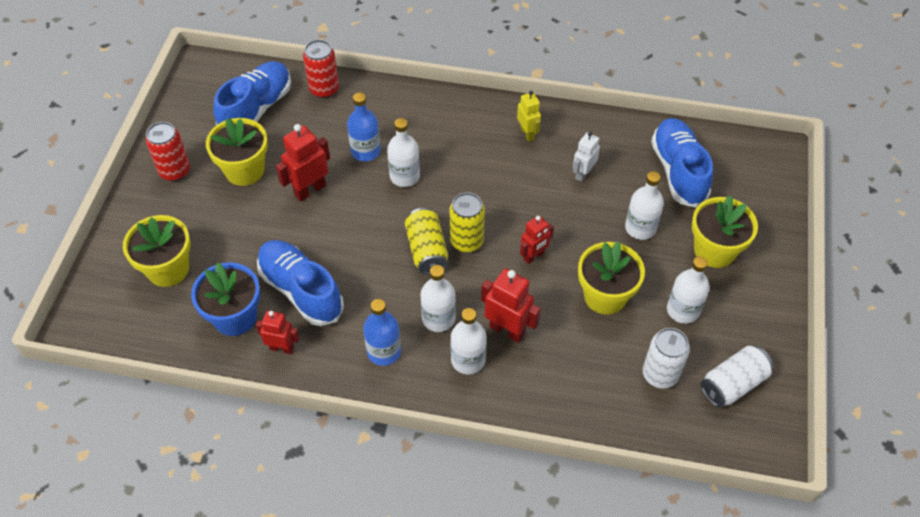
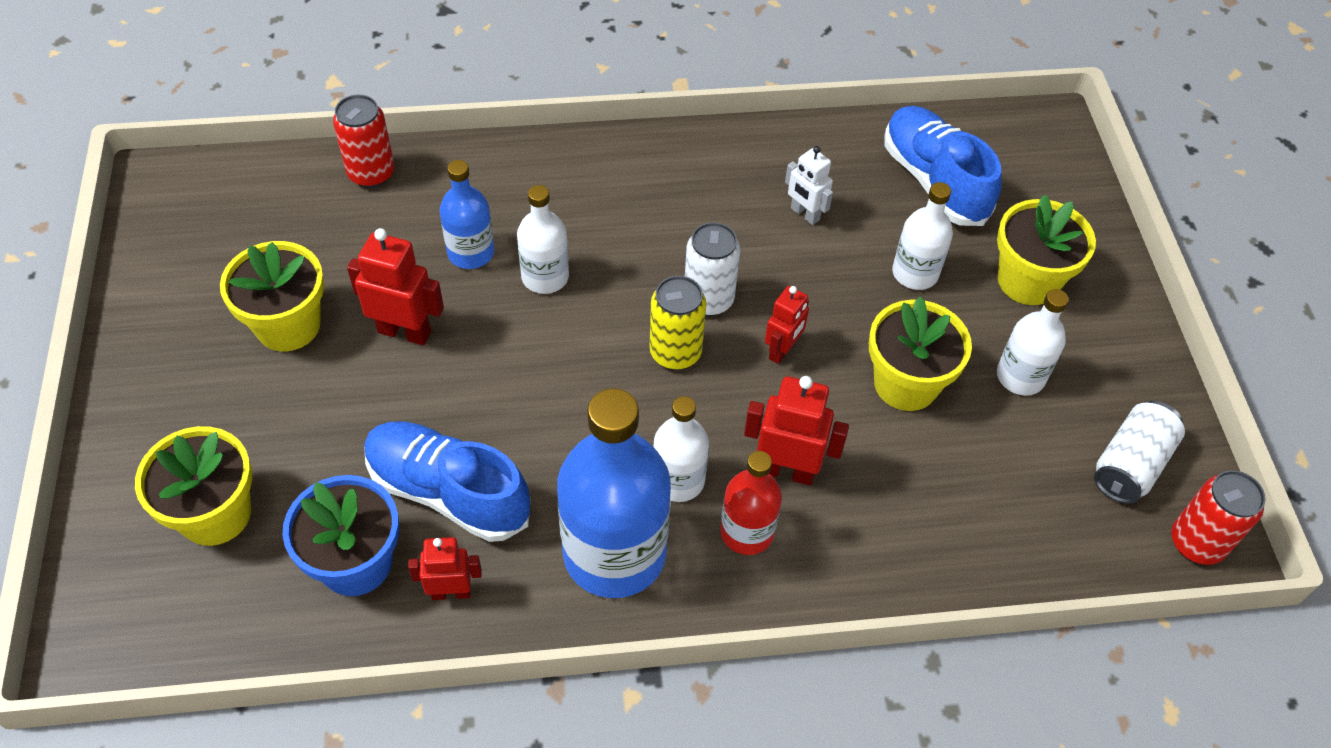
camera: 20 degrees left, 0 degrees up
(175, 171) = (172, 353): red can -> red can (1196, 543)
(257, 109) = (274, 226): blue shoe -> none
(309, 190) = (404, 332): red robot -> red robot turned 75 degrees clockwise
(384, 351) = (614, 553): blue bottle -> blue bottle, size x1.88
(427, 250) = (621, 380): yellow can -> none
(468, 360) = (747, 532): white bottle -> red bottle
(527, 134) = (703, 174): yellow robot -> none
(583, 174) = (804, 214): white robot -> white robot turned 60 degrees counterclockwise
(660, 374) = (1027, 478): white can -> white can (708, 300)

